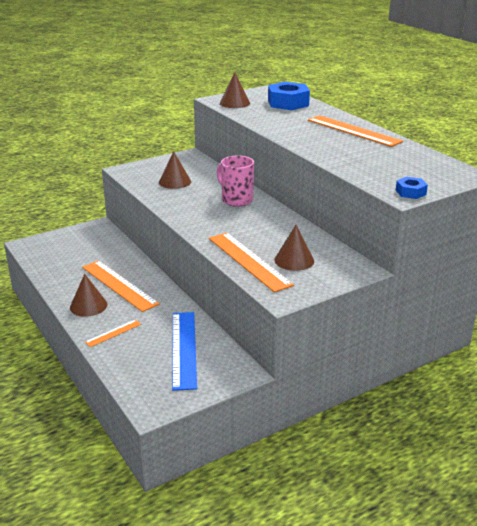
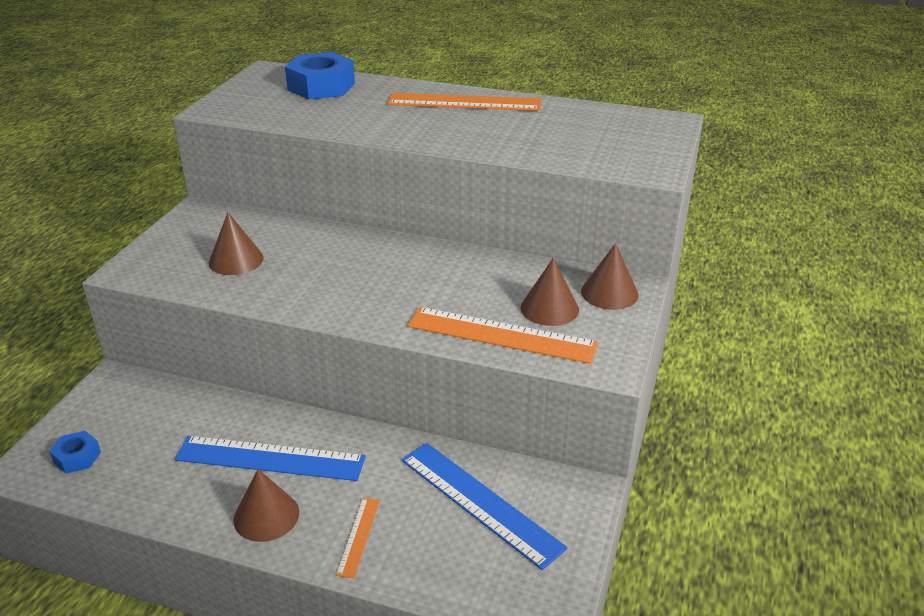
camera: 40 degrees left, 5 degrees up
(119, 285) = (270, 459): orange ruler -> blue ruler
(234, 103) = (248, 107): brown cone -> brown cone (609, 293)
(236, 200) = (361, 254): pink mug -> none
(410, 192) = (654, 164): blue nut -> blue nut (77, 457)

